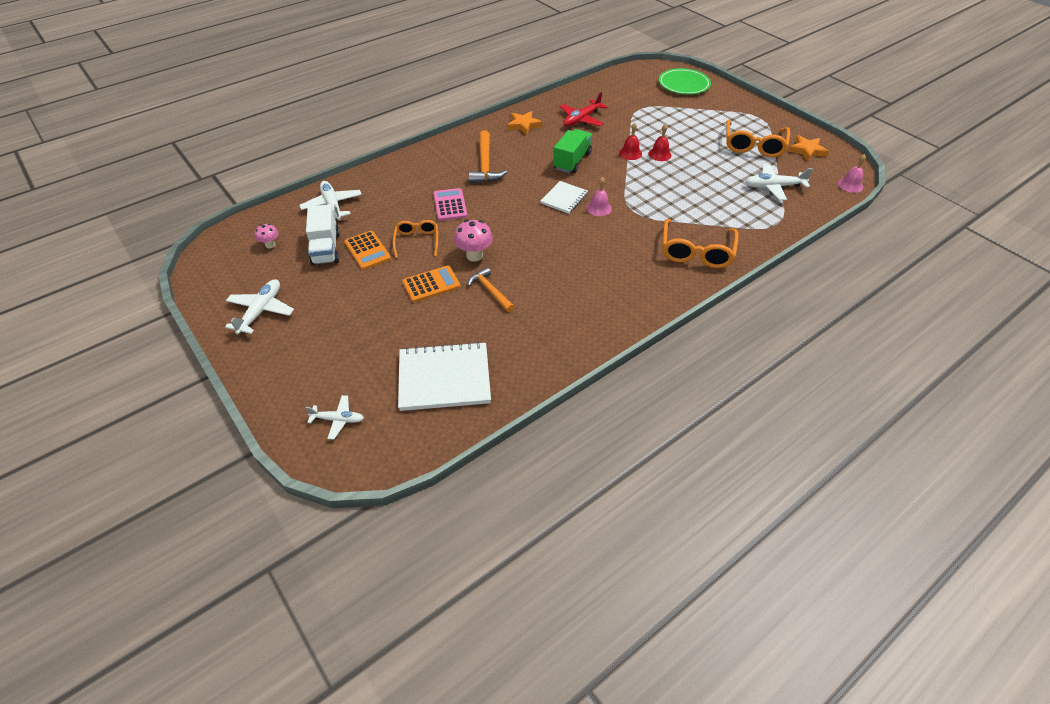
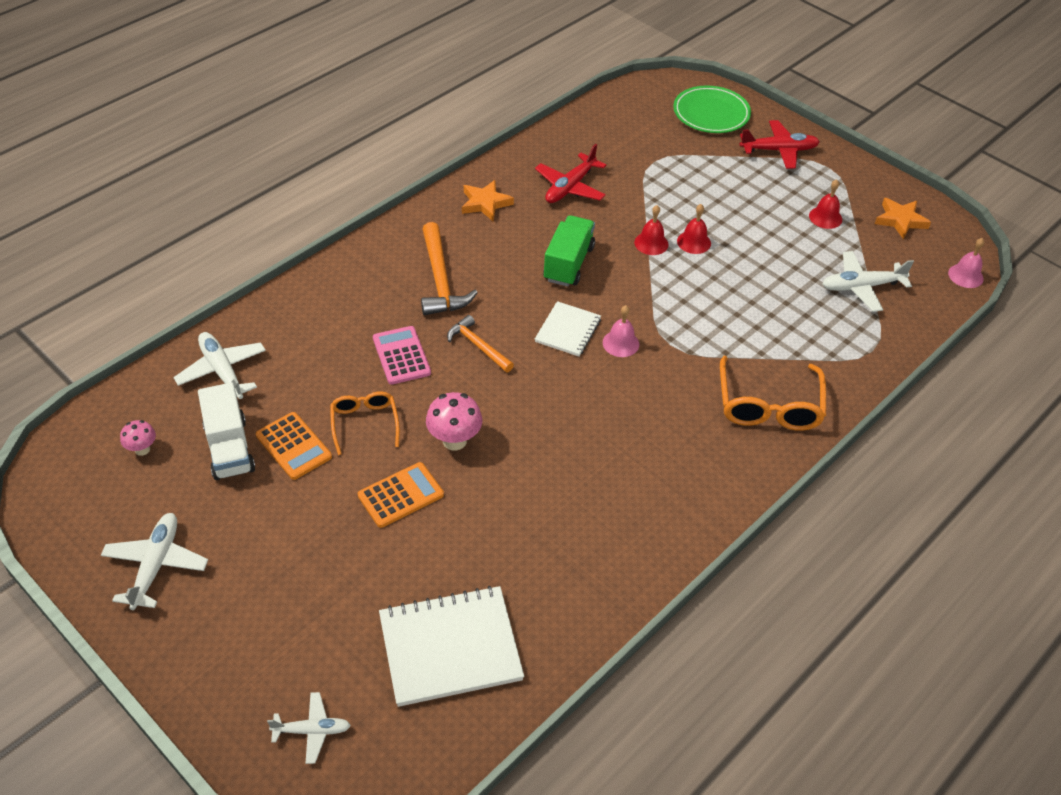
camera: 10 degrees left, 0 degrees up
(490, 291) = (489, 498): orange hammer -> orange hammer (478, 346)
(727, 107) = (779, 150): none -> red plane
(753, 146) = (825, 217): orange glasses -> red bell

